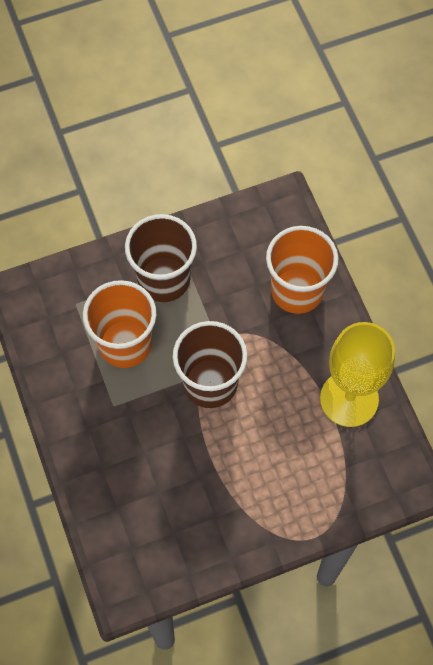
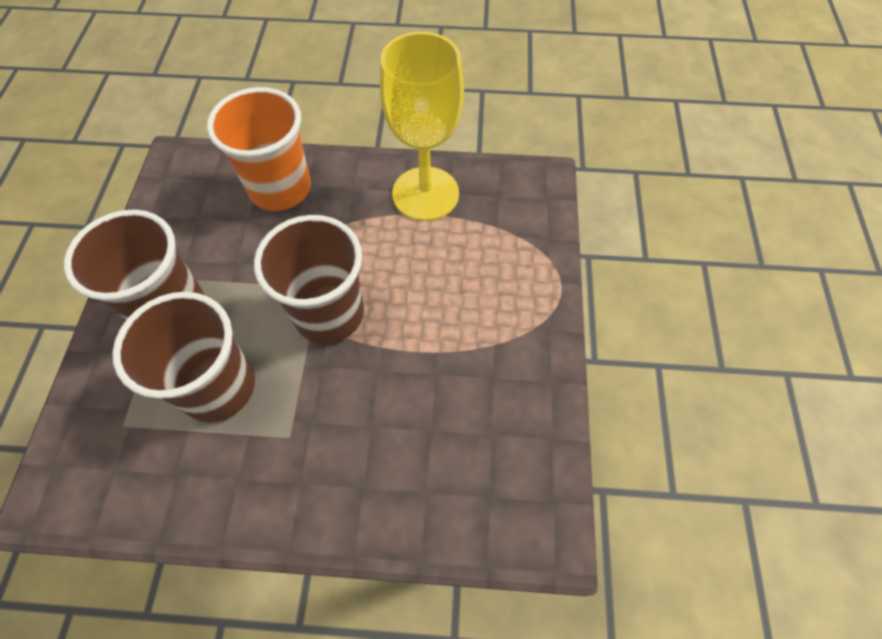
camera: 65 degrees left, 5 degrees down
(125, 344) = (218, 387): orange cup -> brown cup

